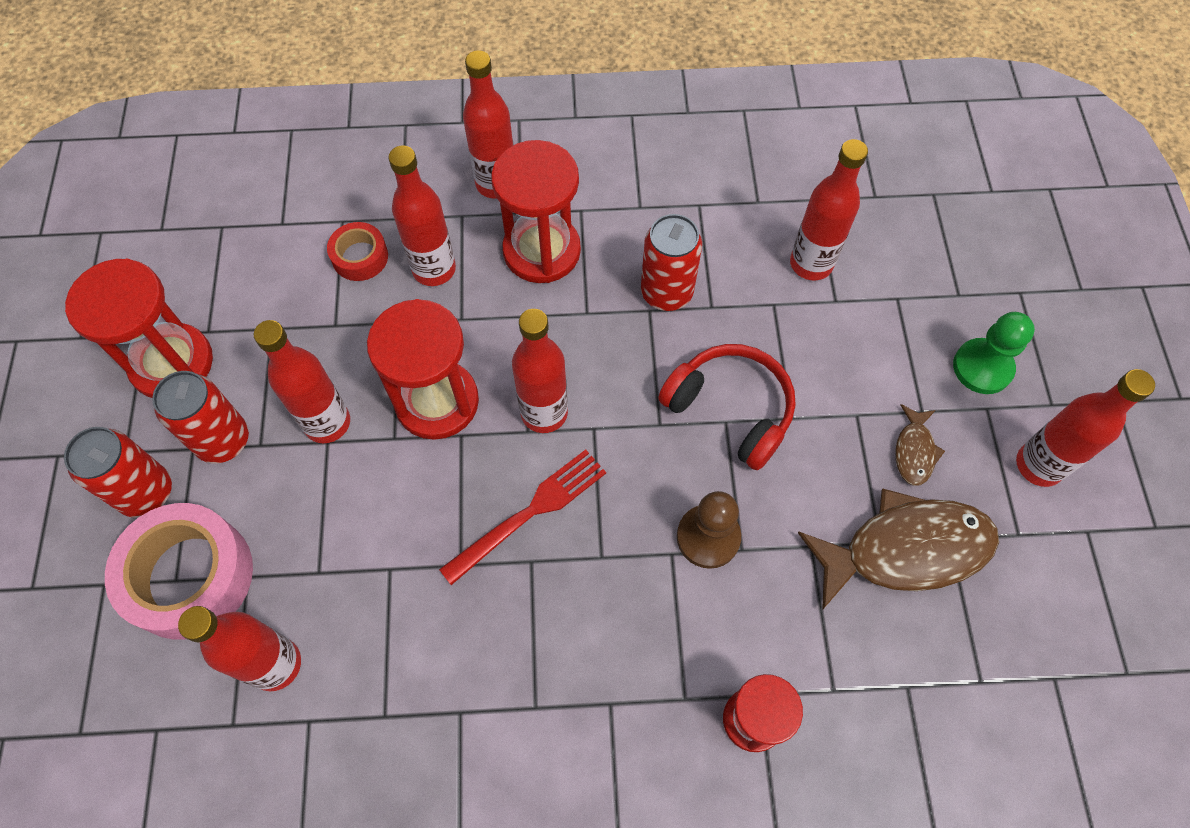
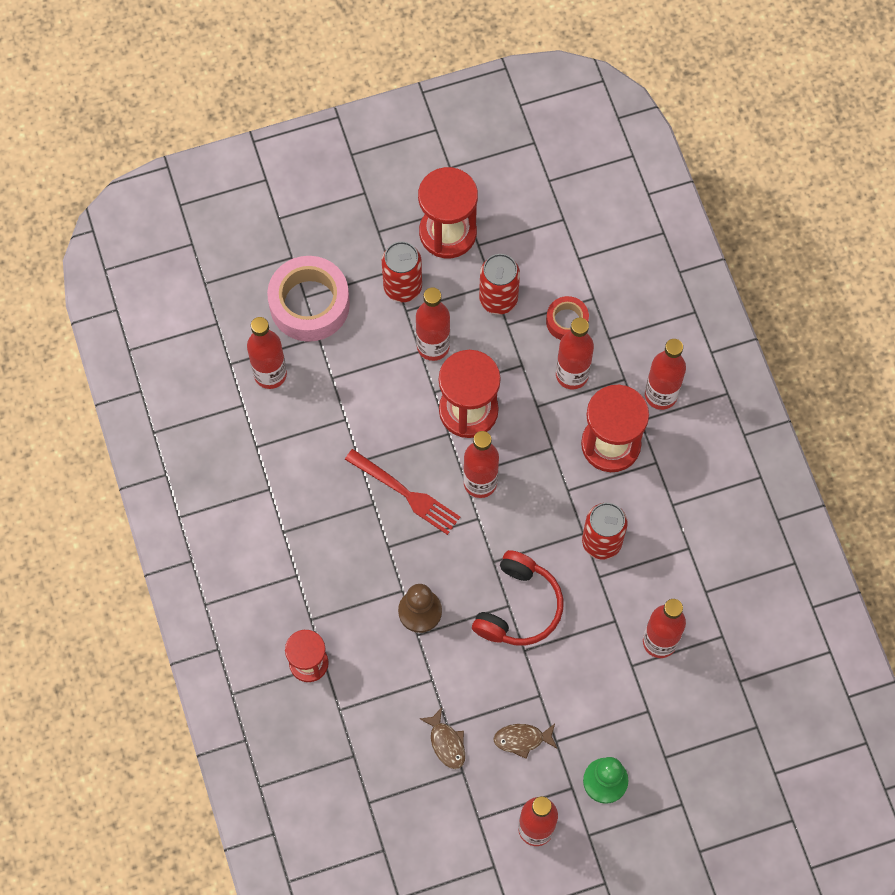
camera: 75 degrees right, 5 degrees up
(146, 492) = (355, 256): red can -> red can (498, 299)
(906, 549) = (446, 743): brown fish -> brown fish, size x0.47

